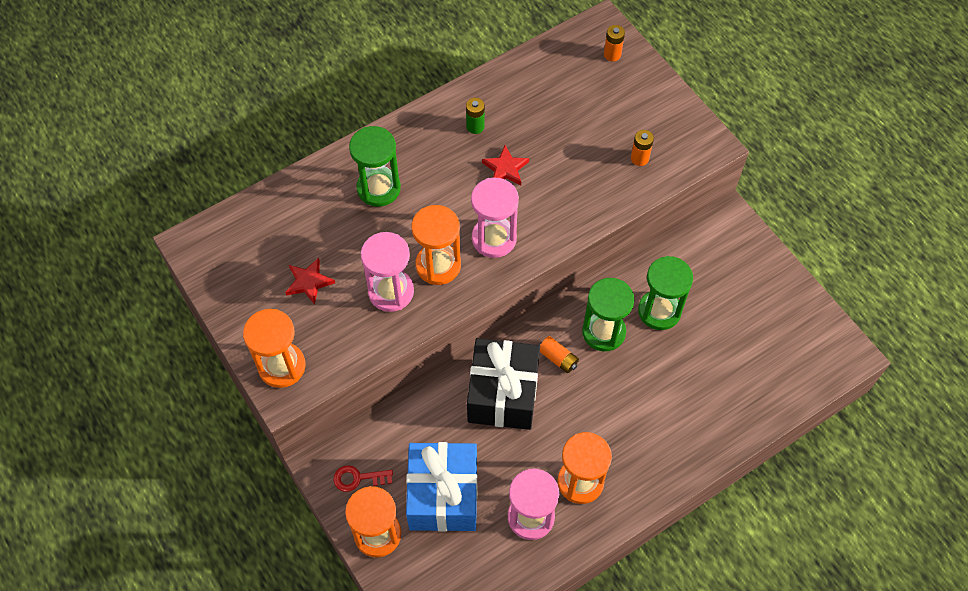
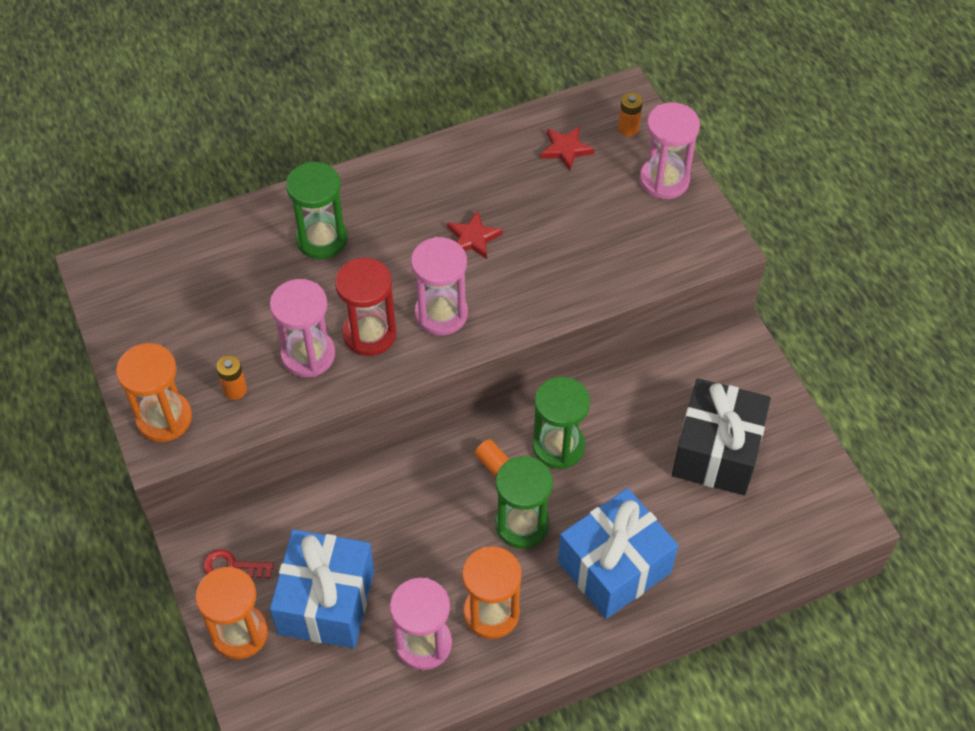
camera: 10 degrees right, 5 degrees down
(309, 282) = (217, 330): red star -> red star (566, 149)
(438, 265) = (369, 334): orange hourglass -> red hourglass
(475, 126) = (449, 186): green battery -> none
(503, 394) = (423, 498): black gift -> black gift (716, 452)
(639, 158) = (633, 249): orange battery -> orange battery (235, 390)
(651, 95) = (664, 180): none -> pink hourglass
(659, 311) = (630, 433): green hourglass -> green hourglass (522, 524)
(671, 426) = (614, 567): none -> blue gift

